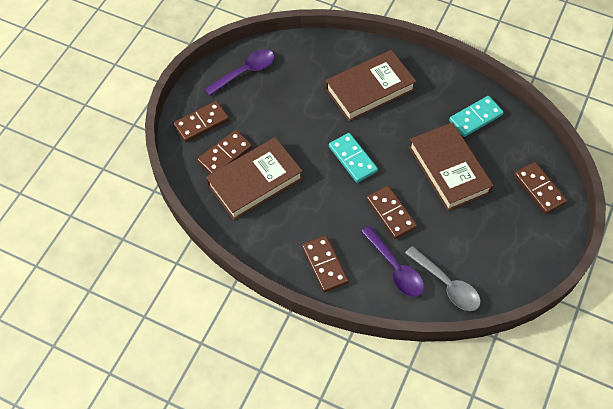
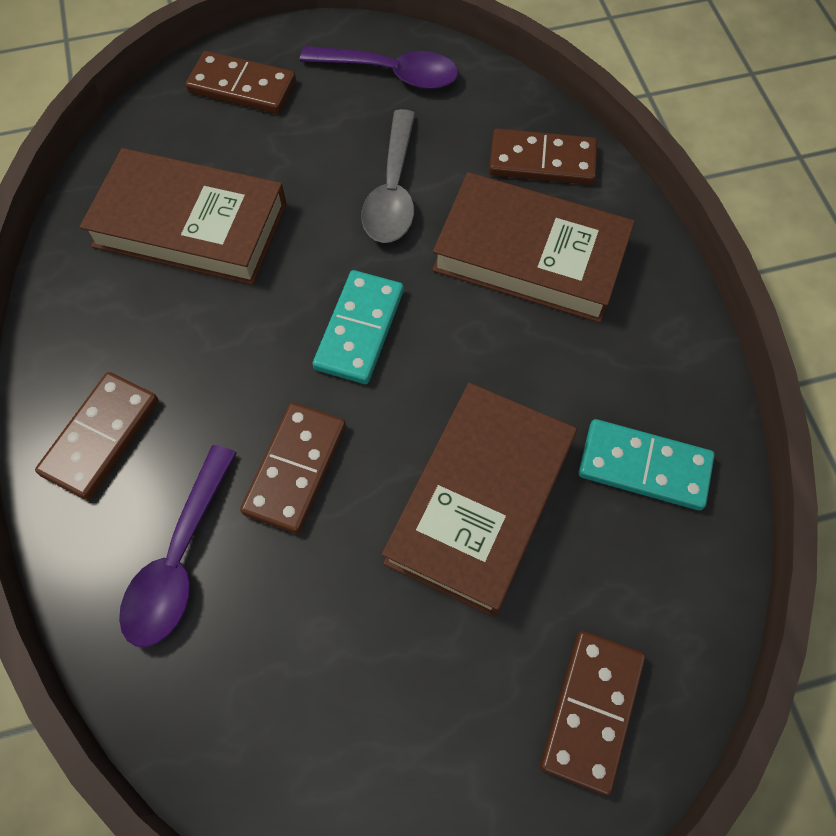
camera: 50 degrees right, 5 degrees up
(225, 154) = (209, 153): brown domino -> brown domino (542, 161)
(447, 285) = (210, 681): grey spoon -> grey spoon (393, 191)

